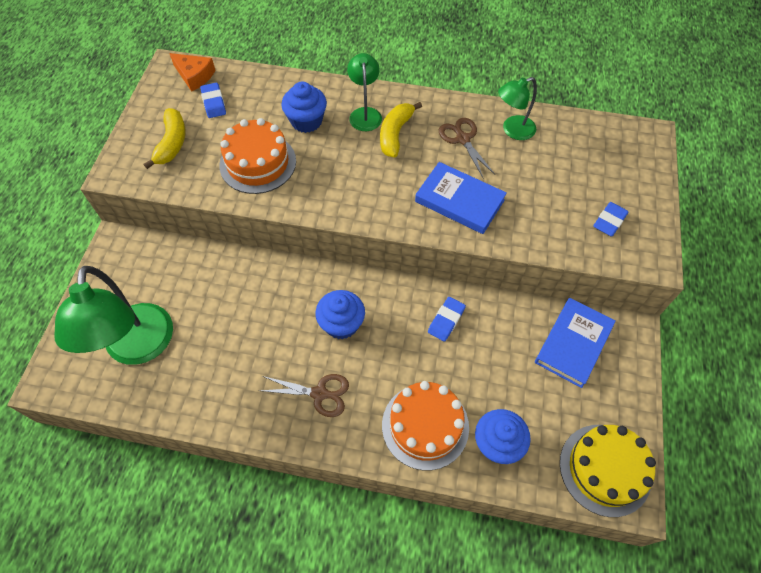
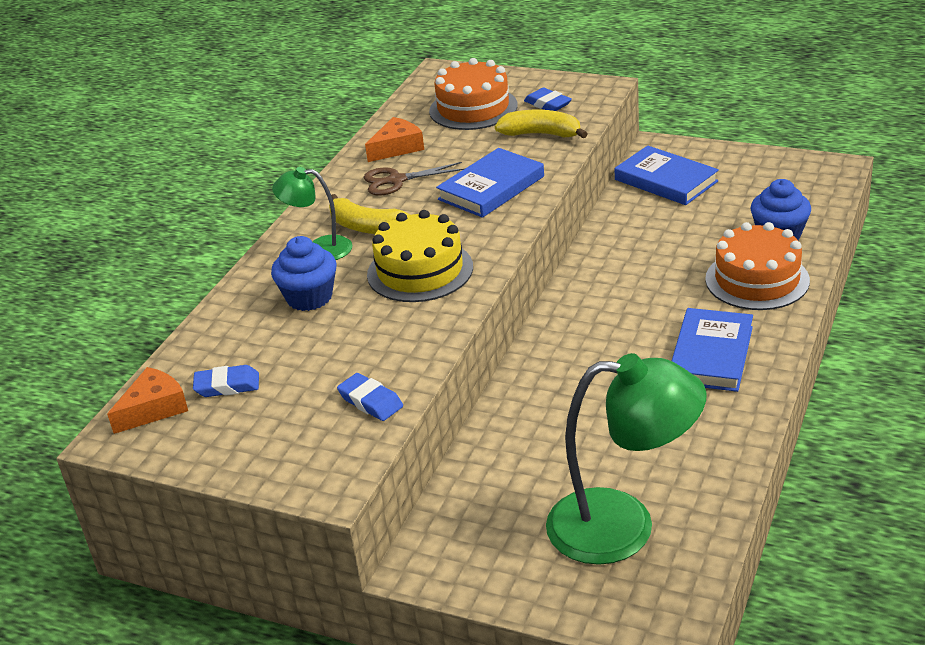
camera: 75 degrees left, 25 degrees down
(172, 143) = (294, 426): yellow banana -> yellow banana (541, 134)
(258, 163) = (370, 340): orange cake -> orange cake (473, 108)
(320, 393) = (711, 355): brown scissors -> blue book
(341, 324) = (614, 335): blue cupcake -> none
(446, 320) = (623, 258): blue eraser -> blue eraser (370, 401)
(512, 130) = (397, 148): green lamp -> orange cheese
(605, 469) = (806, 178): yellow cake -> yellow cake (420, 271)

